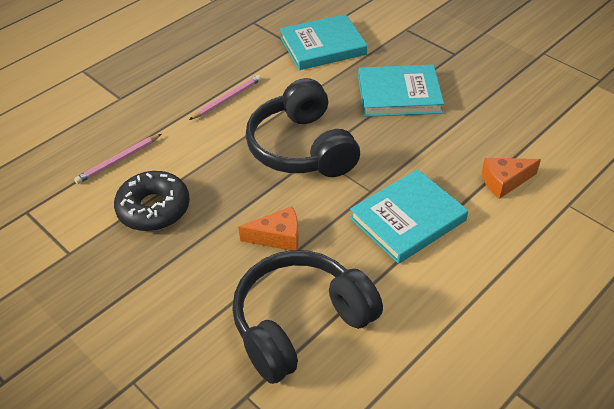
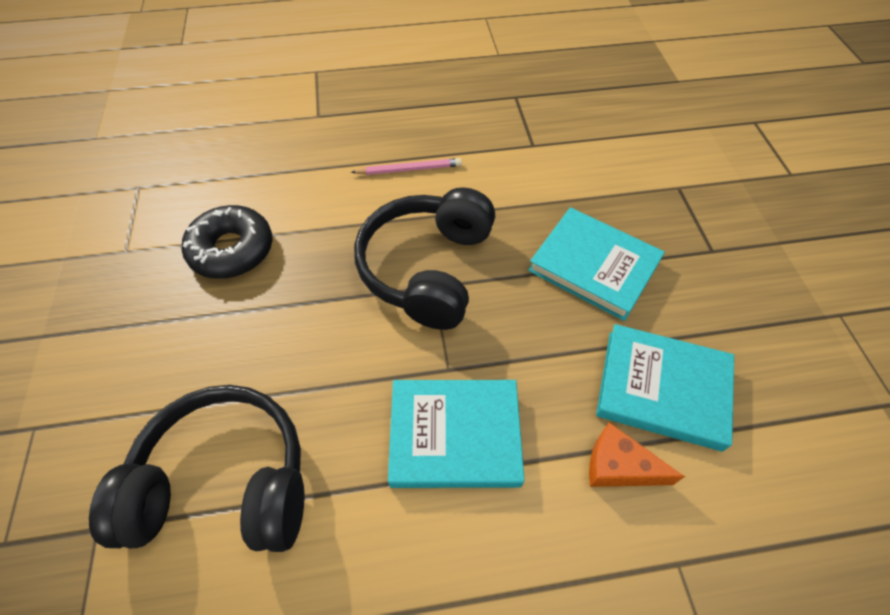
camera: 35 degrees right, 10 degrees up
(118, 160) = (254, 180): pink pencil -> none
(278, 237) = (304, 360): orange cheese -> none
(323, 46) = (562, 160): turquoise book -> turquoise book (662, 389)

